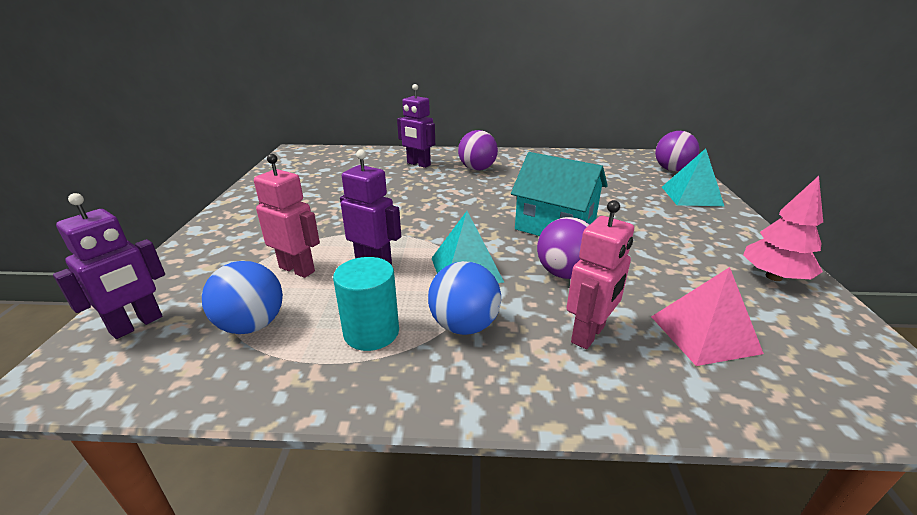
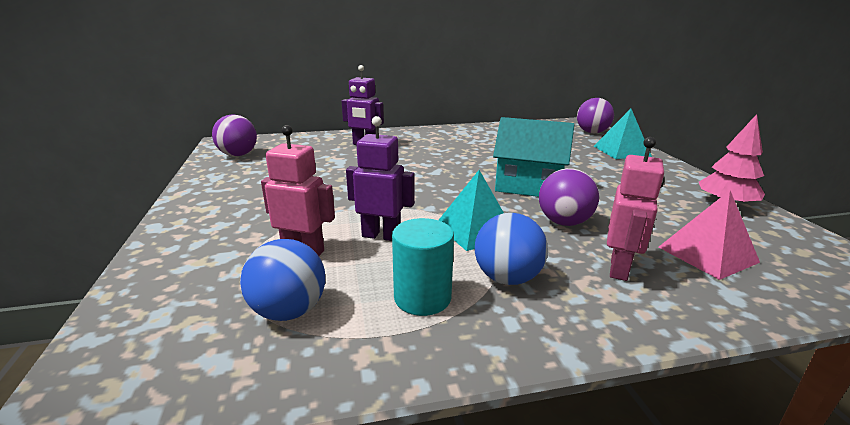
camera: 15 degrees left, 5 degrees down
(137, 325) = (147, 333): purple robot -> none
(477, 169) = (425, 144): purple ball -> purple ball (238, 155)

